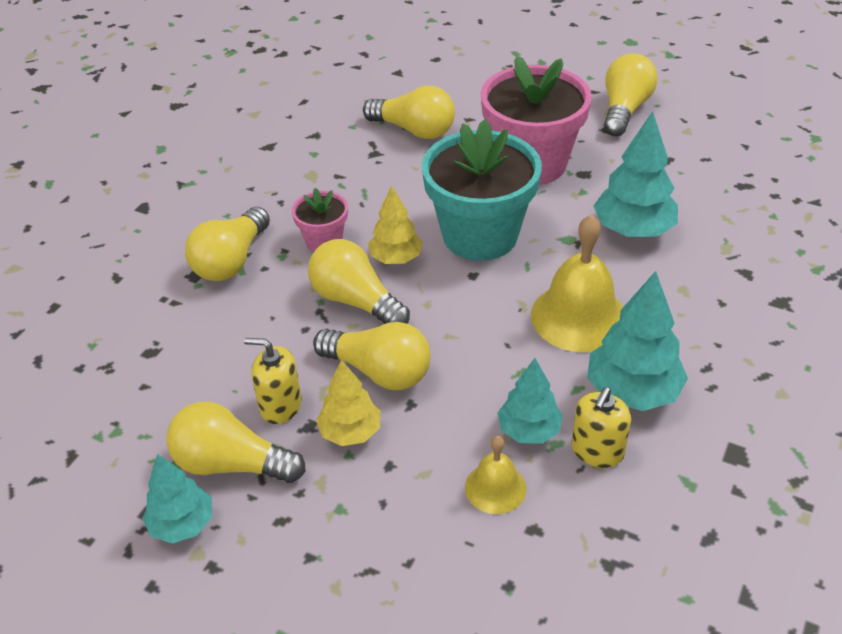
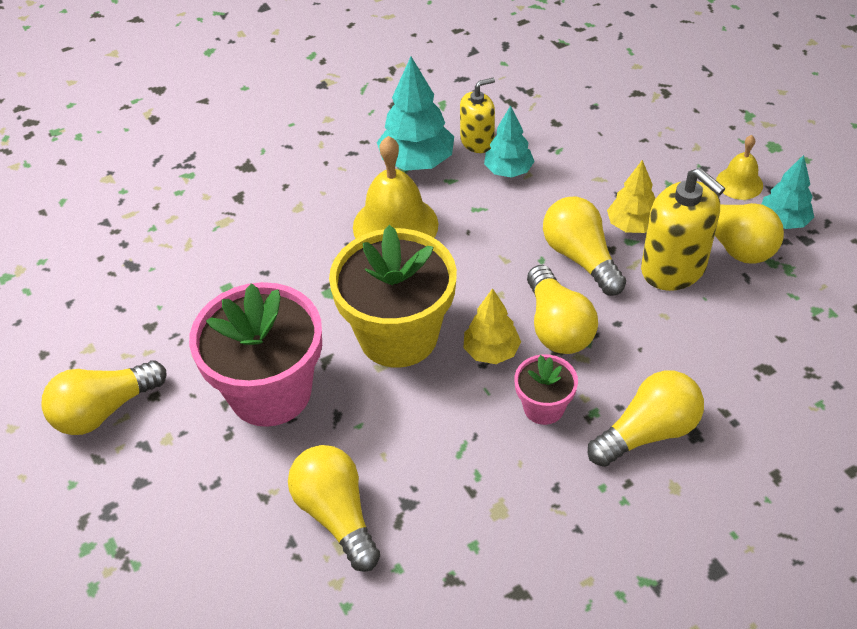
camera: 145 degrees left, 5 degrees up
(280, 406) = (673, 268): yellow soap dispenser -> yellow soap dispenser, size x1.65
(480, 235) = (398, 336): turquoise flower pot -> yellow flower pot
(495, 487) = (560, 151): yellow bell -> yellow bell (739, 183)
(633, 230) = (270, 272): turquoise tree -> none

